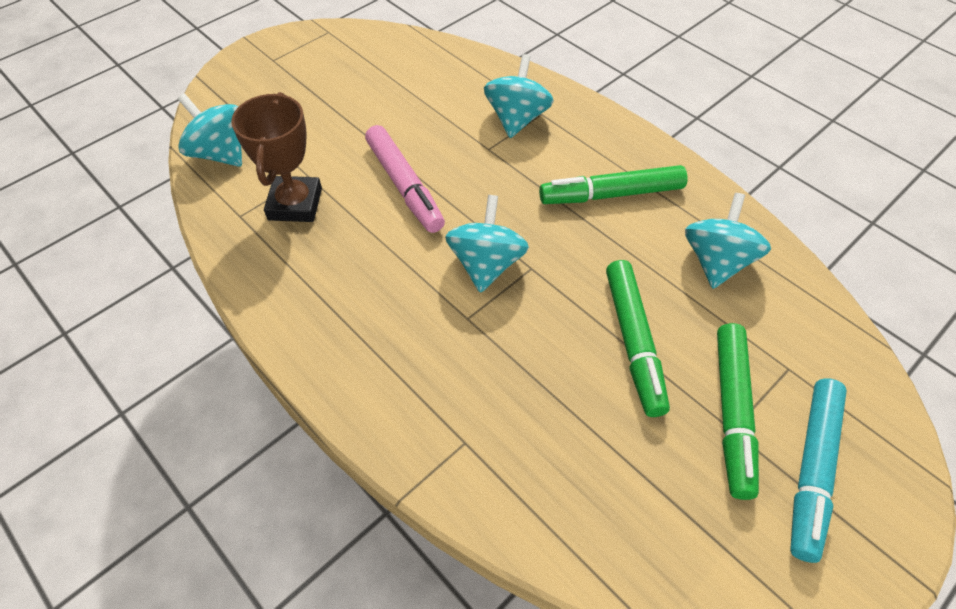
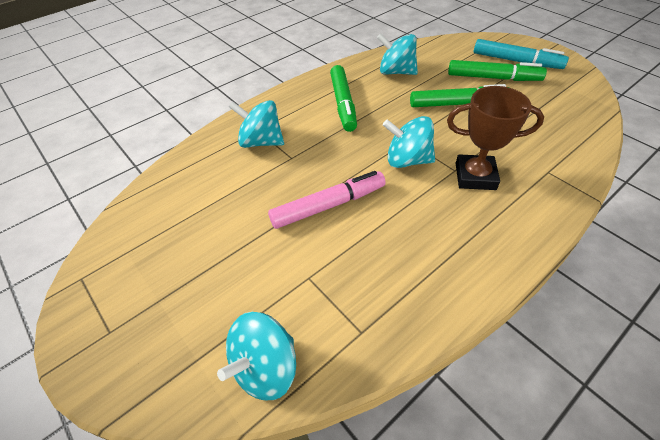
camera: 85 degrees left, 5 degrees down
(295, 204) = (347, 283): brown trophy -> brown trophy (475, 176)

